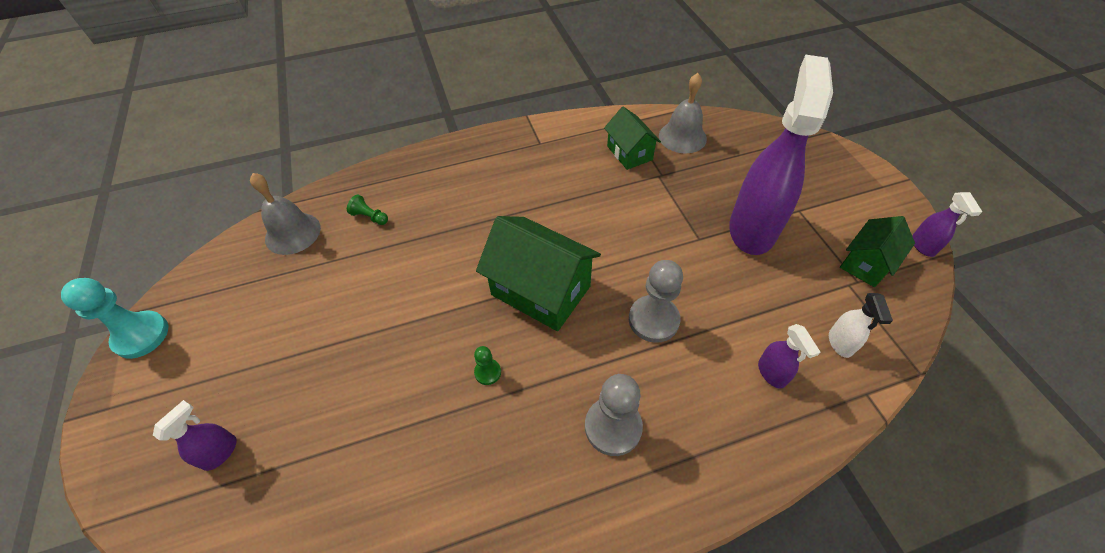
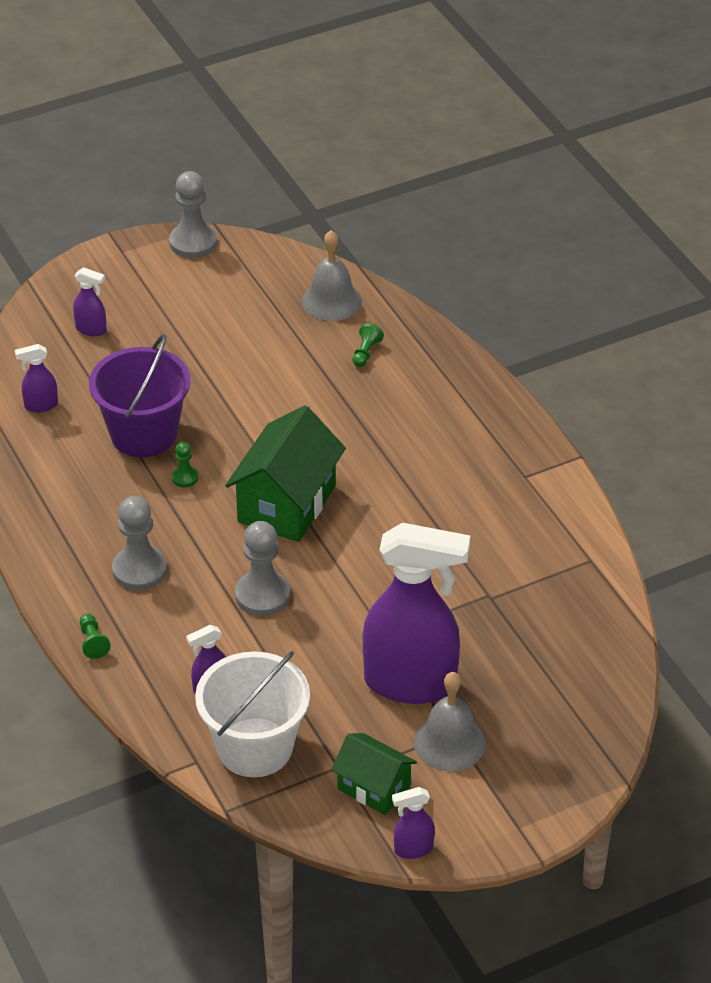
camera: 80 degrees right, 10 degrees down
(141, 335) = (193, 242): turquoise pawn -> grey pawn
(325, 524) = (40, 405): none -> purple spray bottle
(412, 407) = (143, 434): none -> purple bucket
(629, 153) = (526, 564): green house -> none
(682, 137) = (572, 618): grey bell -> grey bell (449, 743)
(717, 485) = (93, 642): none -> green pawn
(840, 343) = (255, 747): white spray bottle -> white bucket

